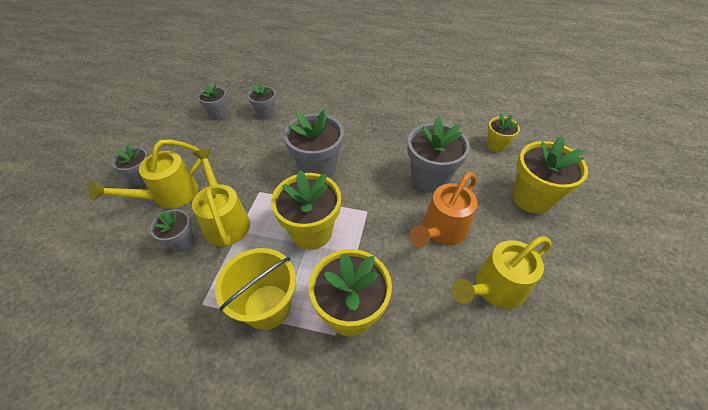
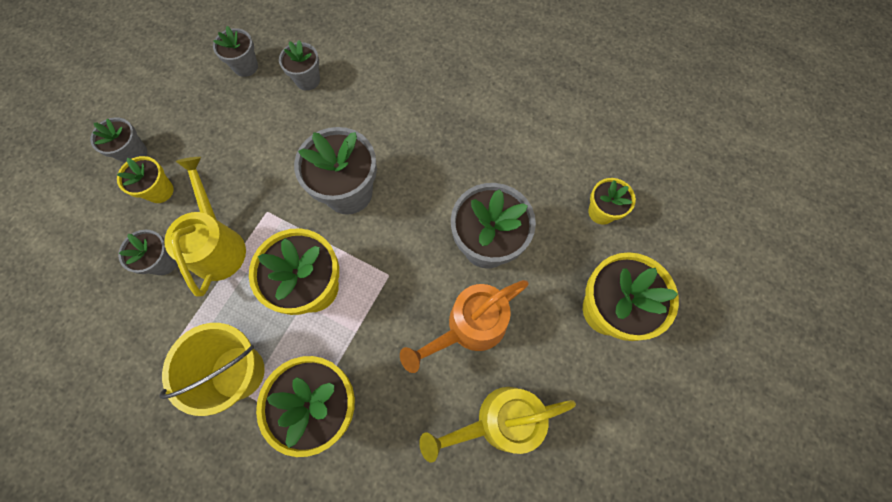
camera: 15 degrees right, 20 degrees up
(168, 196) = (160, 191): yellow watering can -> yellow flower pot

